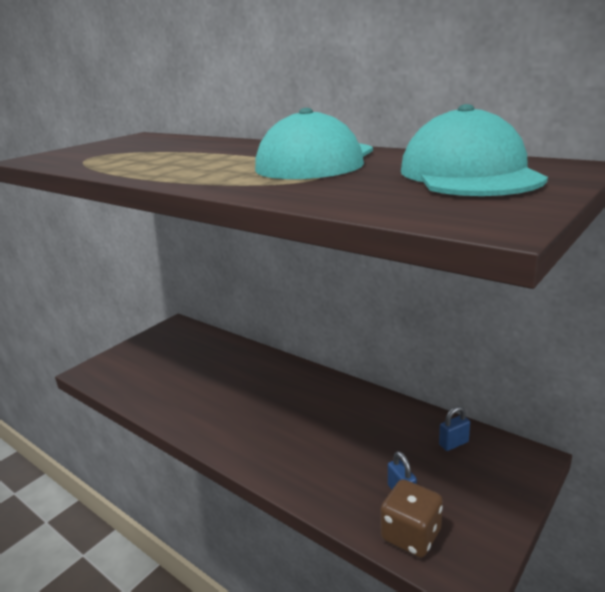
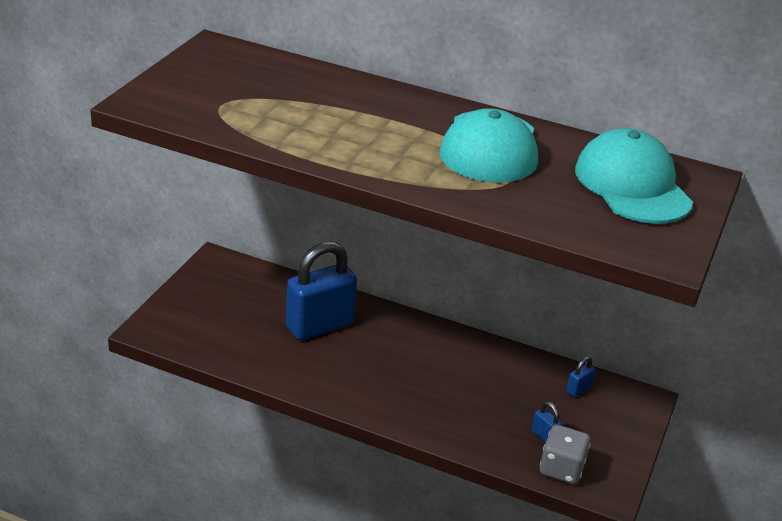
camera: 20 degrees left, 10 degrees up
(225, 373) = (319, 326): none -> blue padlock
(411, 535) = (561, 469): brown dice -> grey dice

